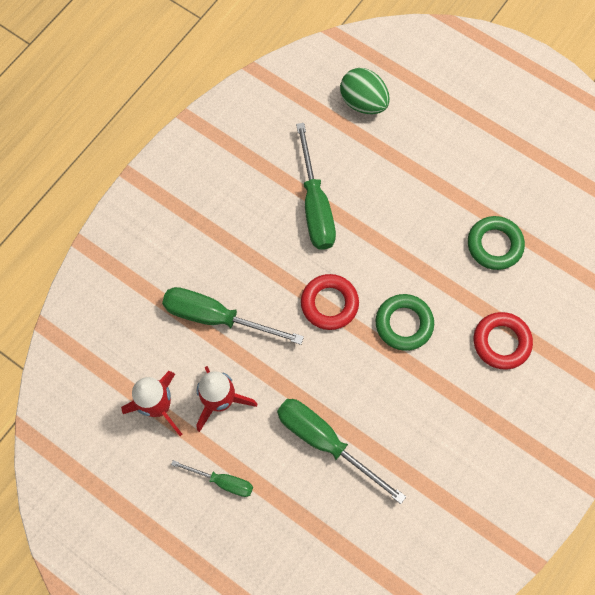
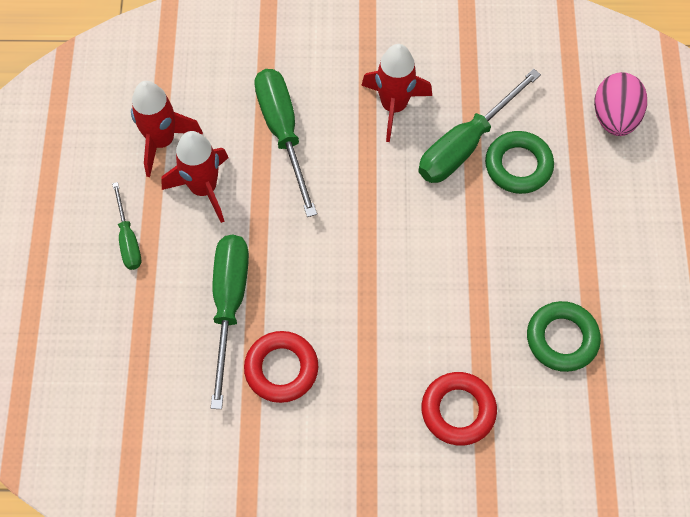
camera: 55 degrees right, 5 degrees down
(251, 230) = (394, 106): none -> red rocket
(329, 304) = (372, 221): red ring -> red ring (281, 369)
(363, 103) = (614, 117): green egg -> pink egg
(404, 324) = (405, 303): green ring -> green ring (518, 165)

